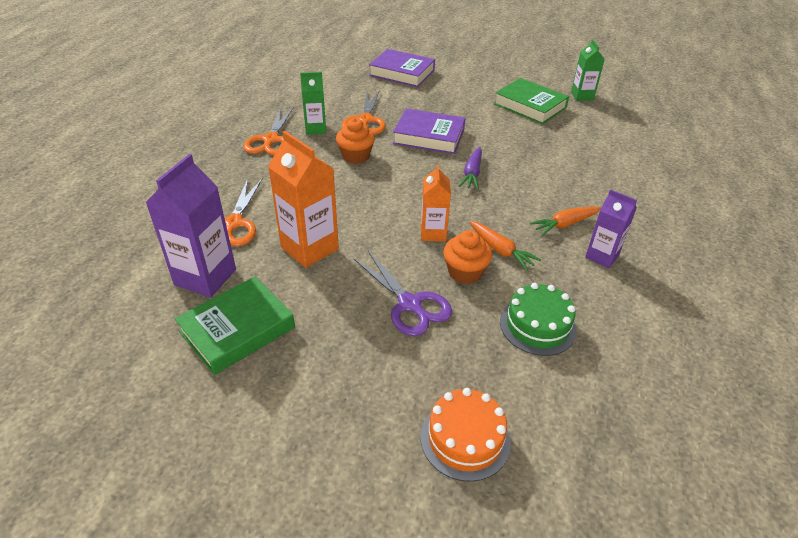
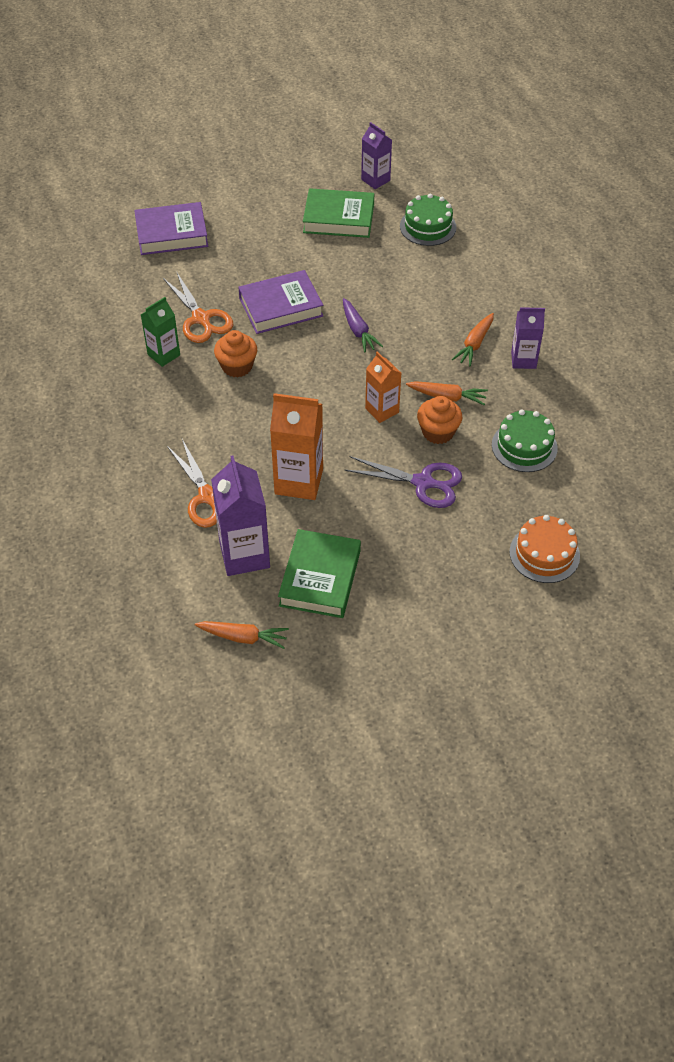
camera: 35 degrees left, 10 degrees up
(123, 339) = (243, 637): none -> orange carrot
(271, 140) = (135, 391): orange scissors -> none
(582, 96) = (375, 180): green carton -> purple carton
(598, 135) = (428, 227): none -> green cake

